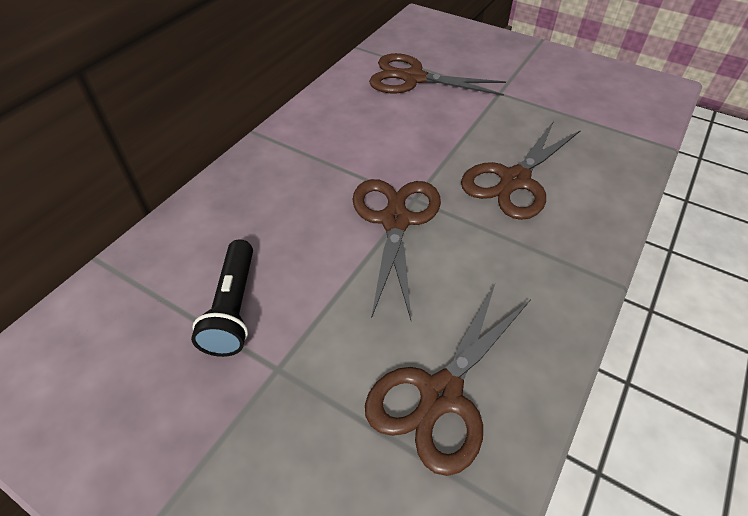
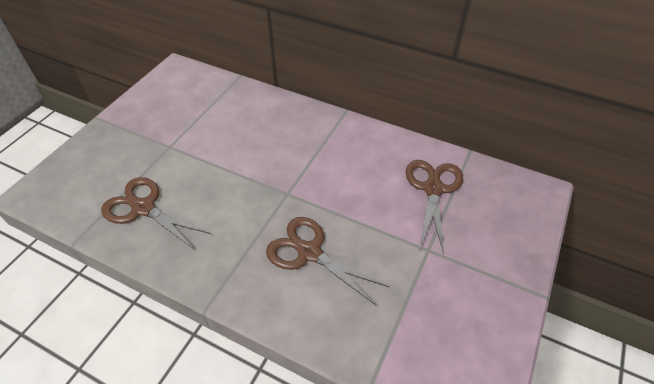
camera: 85 degrees right, 0 degrees up
(233, 308) = (206, 126): black flashlight -> none
(395, 220) = (266, 185): brown scissors -> none

